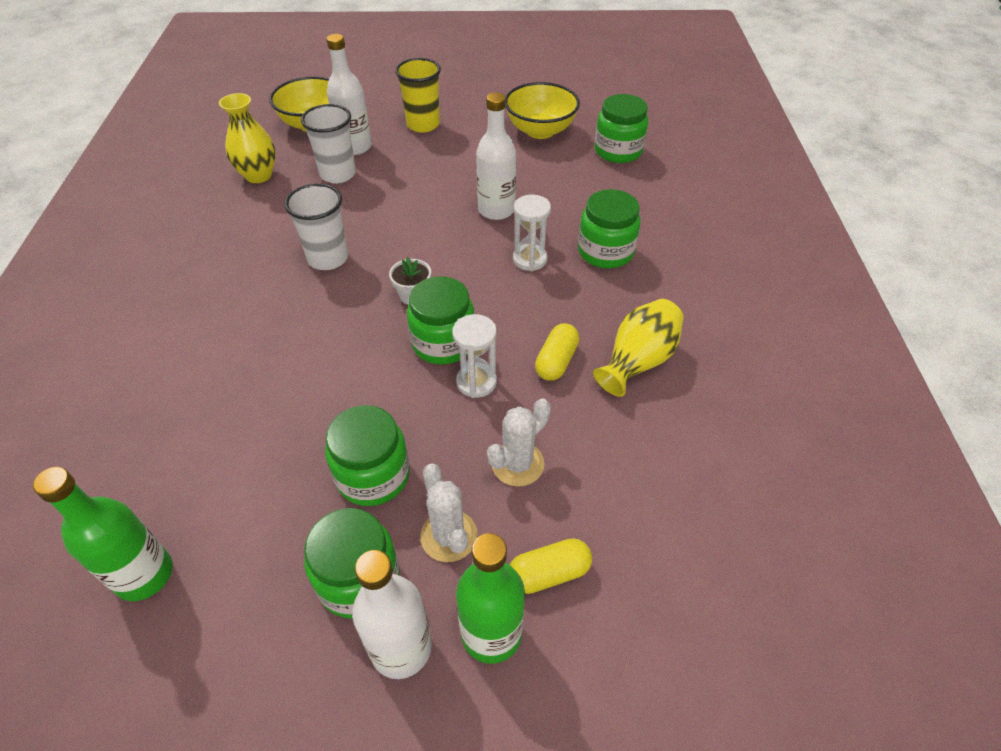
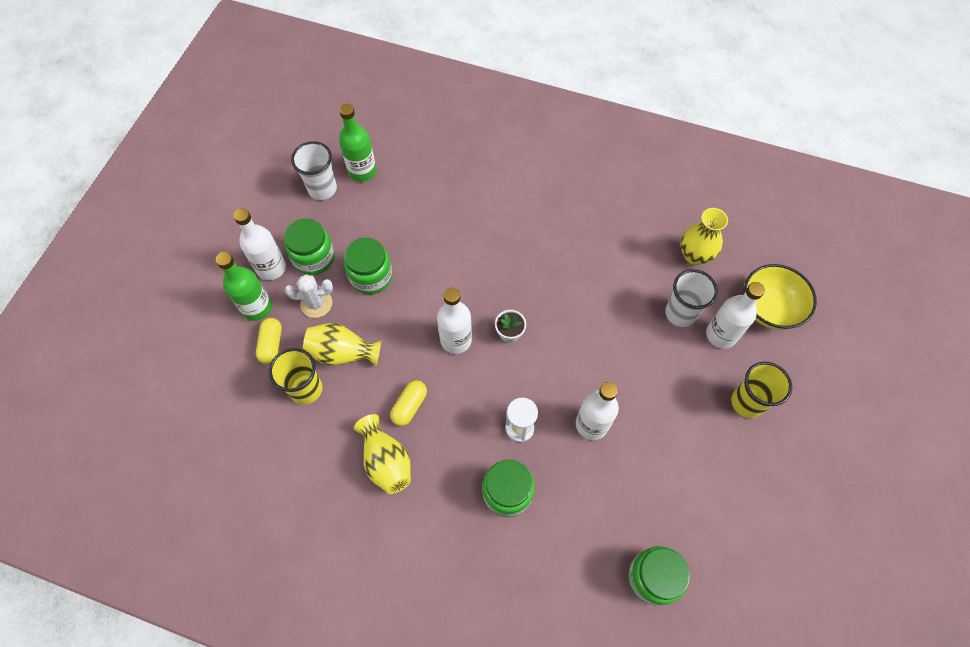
camera: 110 degrees right, 15 degrees up
(328, 258) = (570, 287): white cup -> white cup (322, 189)
(443, 343) = (456, 340): green jar -> white bottle
(476, 382) = (413, 350): white hourglass -> none
(517, 464) = (343, 353): white cactus -> yellow vase
(540, 130) = (710, 513): yellow bowl -> none
(556, 361) = (409, 406): yellow capsule -> yellow capsule turned 75 degrees clockwise
(596, 489) = (306, 389): none -> yellow cup

